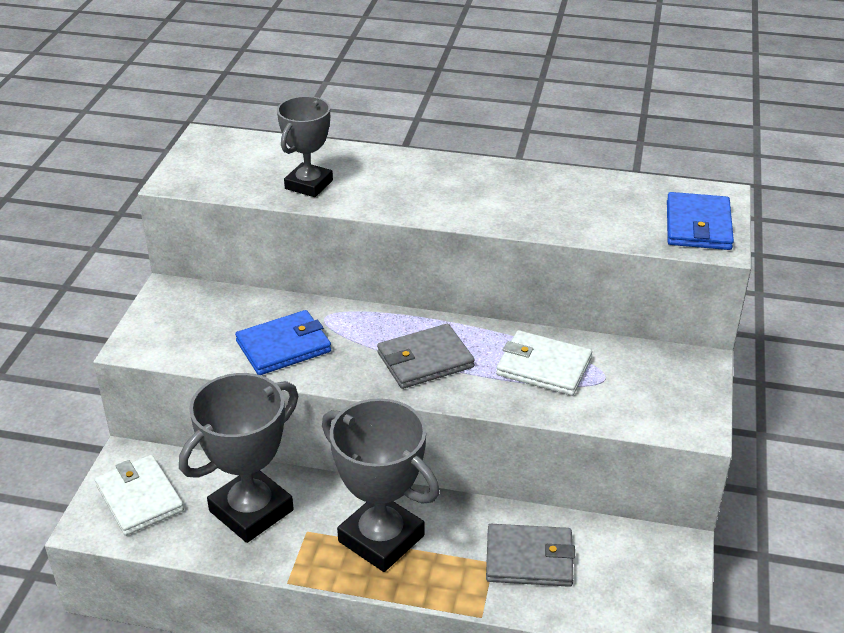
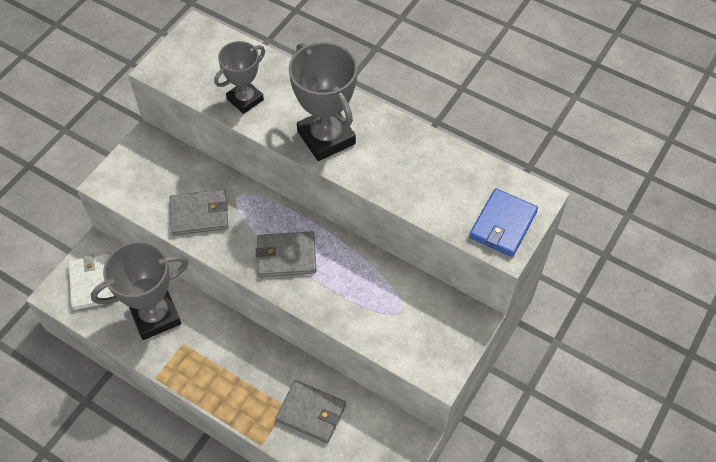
camera: 20 degrees right, 20 degrees up
(284, 346) = (199, 214): blue wallet -> grey wallet
(381, 538) = (226, 365): grey trophy -> grey trophy (326, 137)
(543, 367) = (363, 287): white wallet -> none

